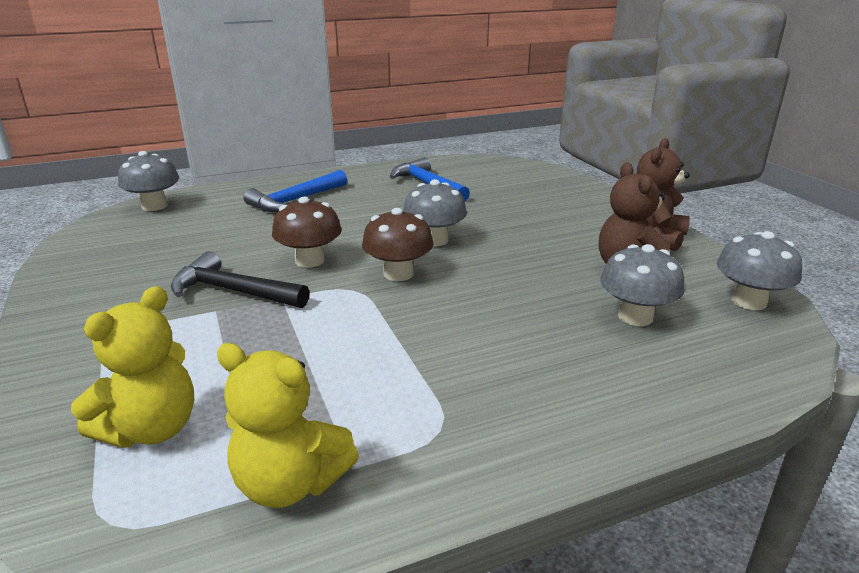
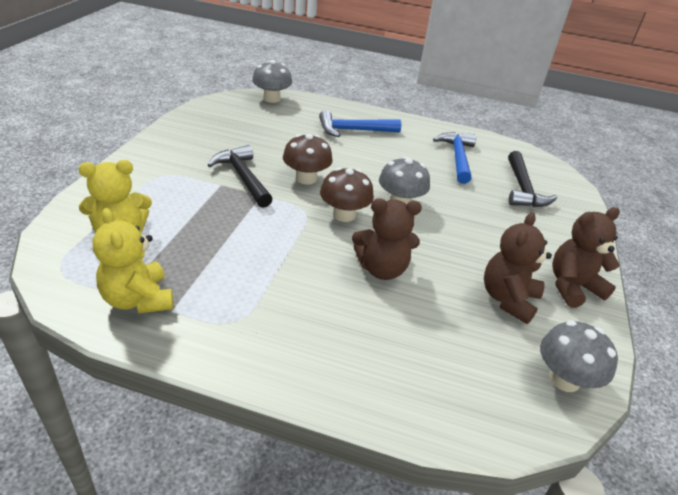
camera: 35 degrees right, 10 degrees up
(503, 300) = (382, 269): none -> brown teddy bear
(513, 186) = (522, 188): none -> black hammer
(635, 316) = (453, 334): grey mushroom -> none

